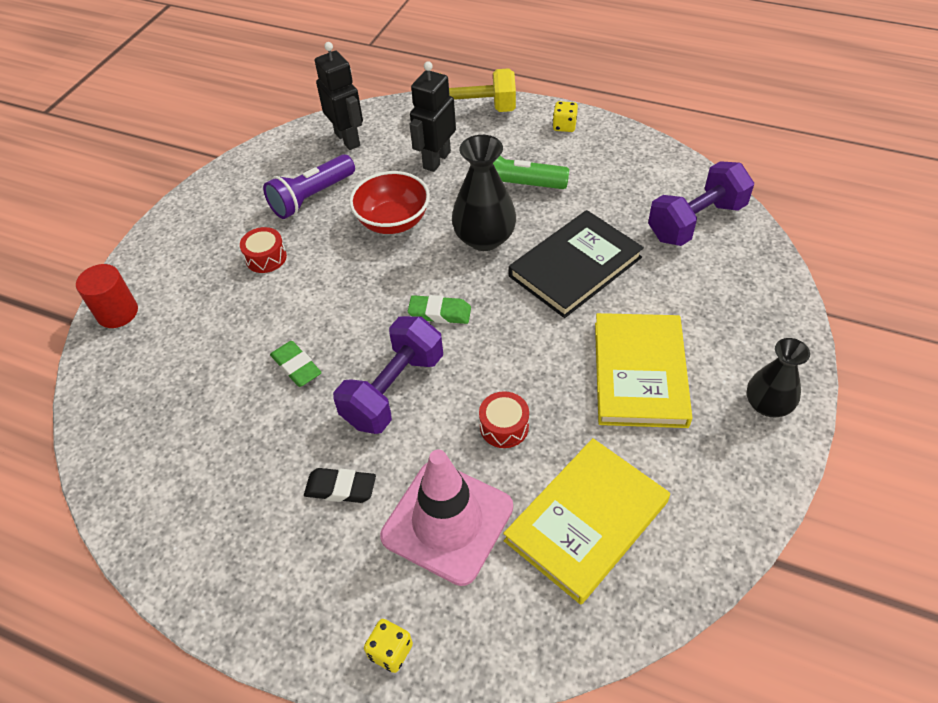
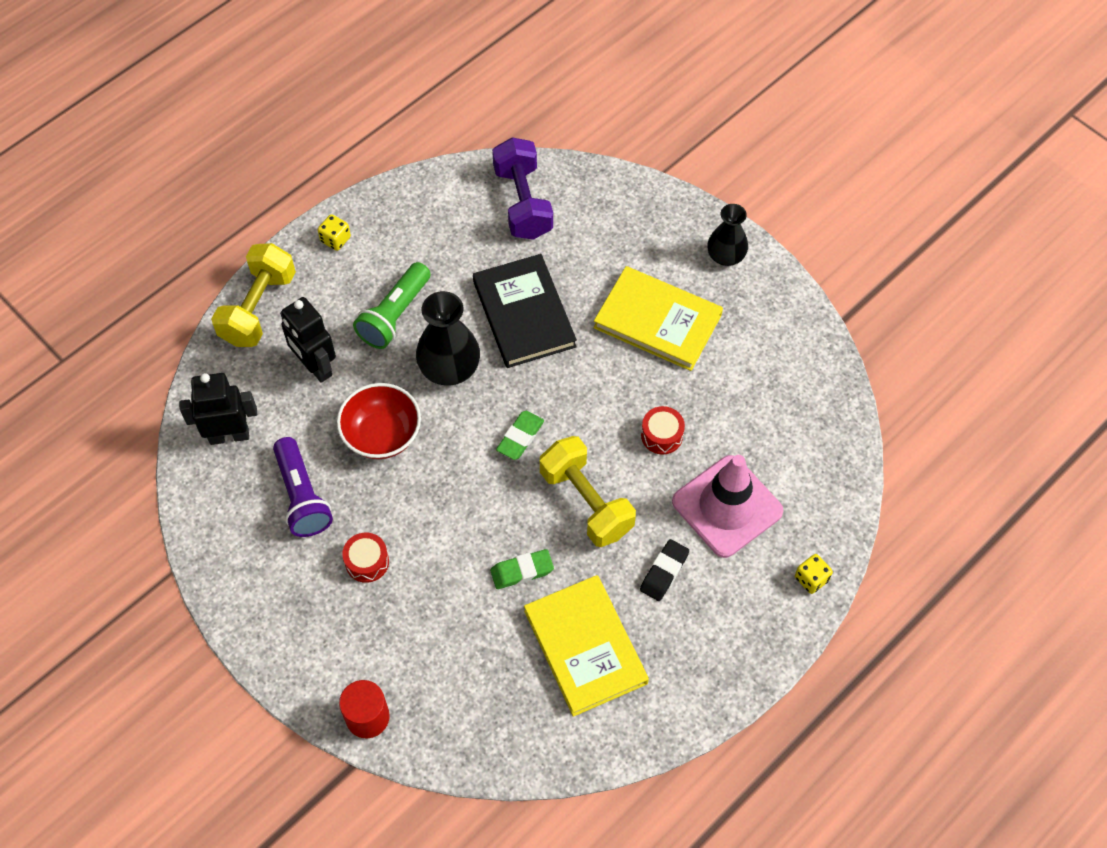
camera: 70 degrees left, 10 degrees up
(394, 390) = (586, 502): purple dumbbell -> yellow dumbbell
(586, 521) = (766, 416): yellow book -> yellow book (585, 647)

